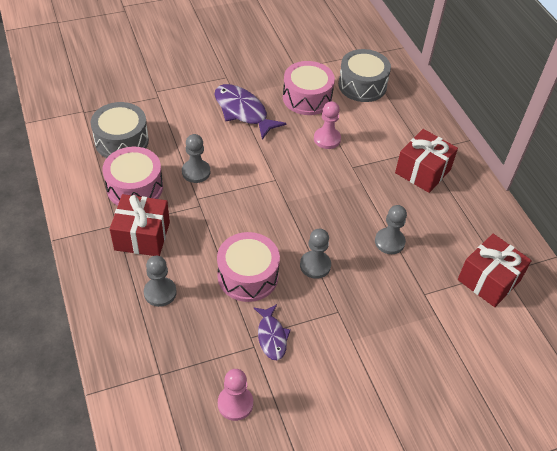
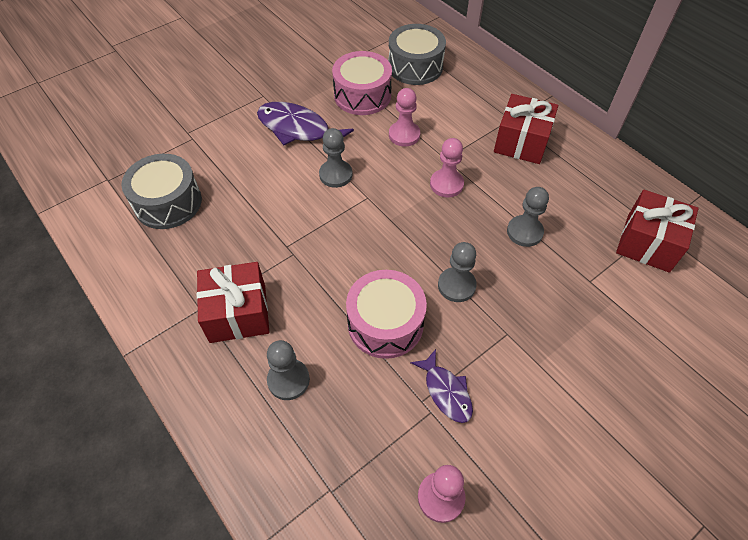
camera: 15 degrees left, 5 degrees up
(135, 187) = (205, 255): pink drum -> none
(196, 172) = (272, 214): grey pawn -> grey pawn (335, 175)
(343, 187) = (446, 184): none -> pink pawn

